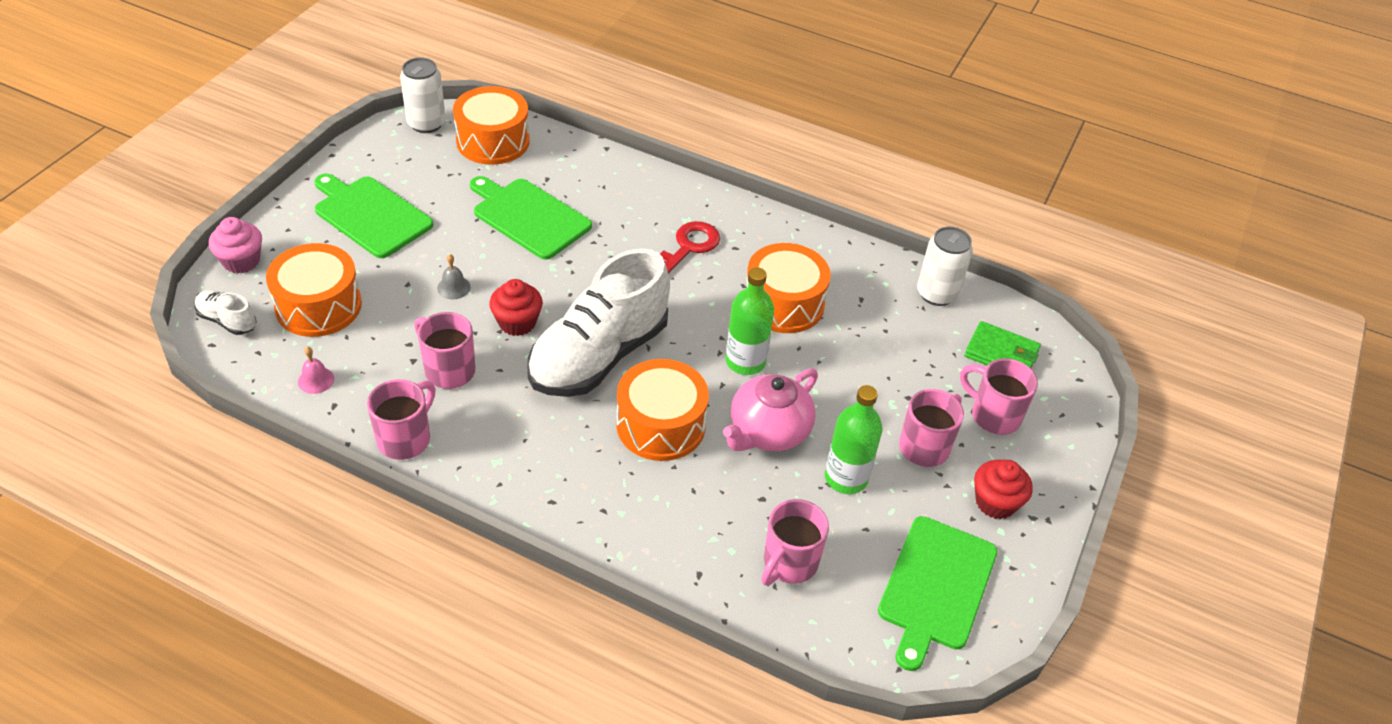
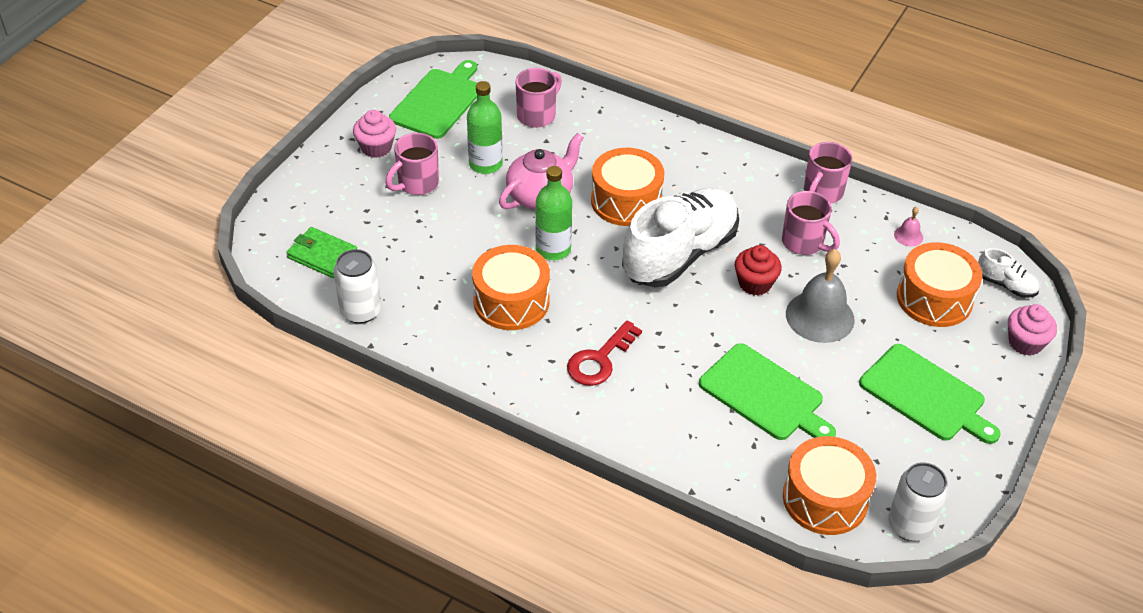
camera: 175 degrees left, 0 degrees up
(453, 287) = (820, 316): grey bell -> grey bell, size x2.25
(993, 415) = (352, 205): pink mug -> none
(995, 502) = (376, 147): red cupcake -> pink cupcake

